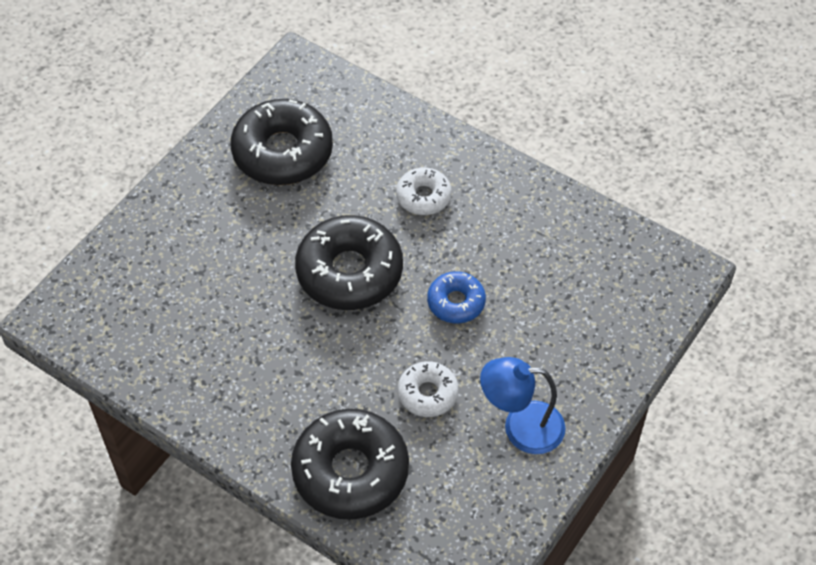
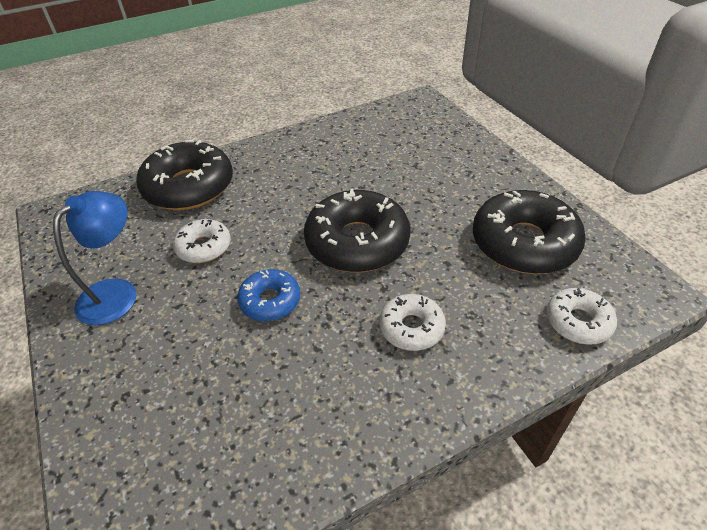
camera: 120 degrees right, 10 degrees down
(356, 102) = (578, 322): none -> white donut

